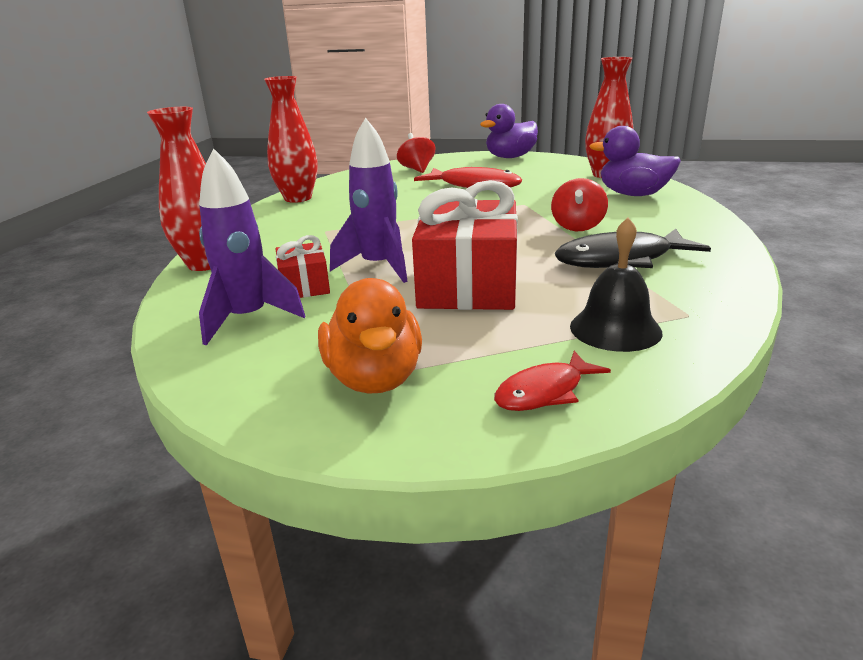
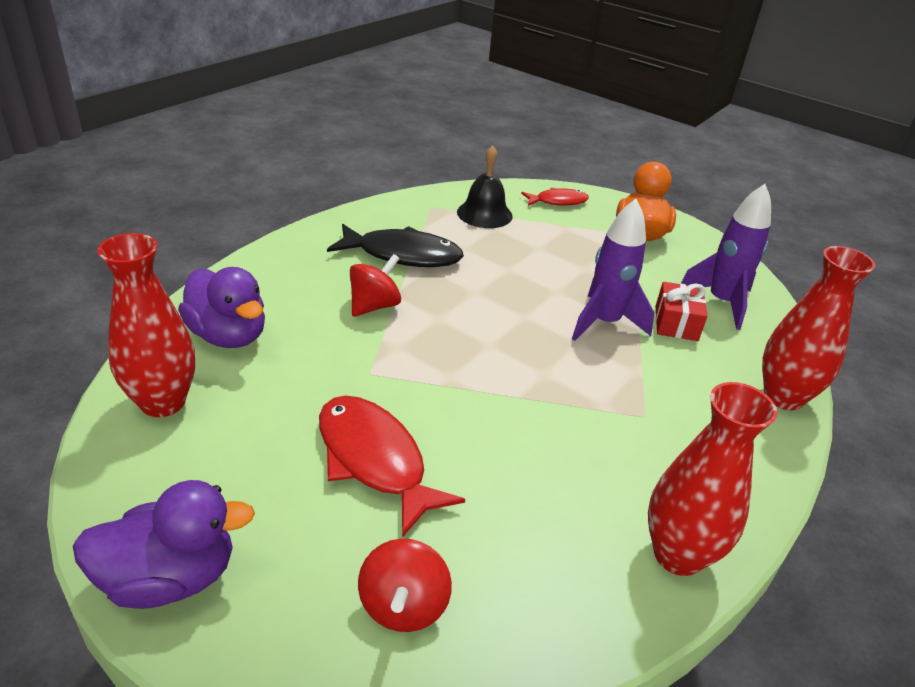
camera: 160 degrees left, 10 degrees up
(468, 284) = (542, 275): red gift -> none

